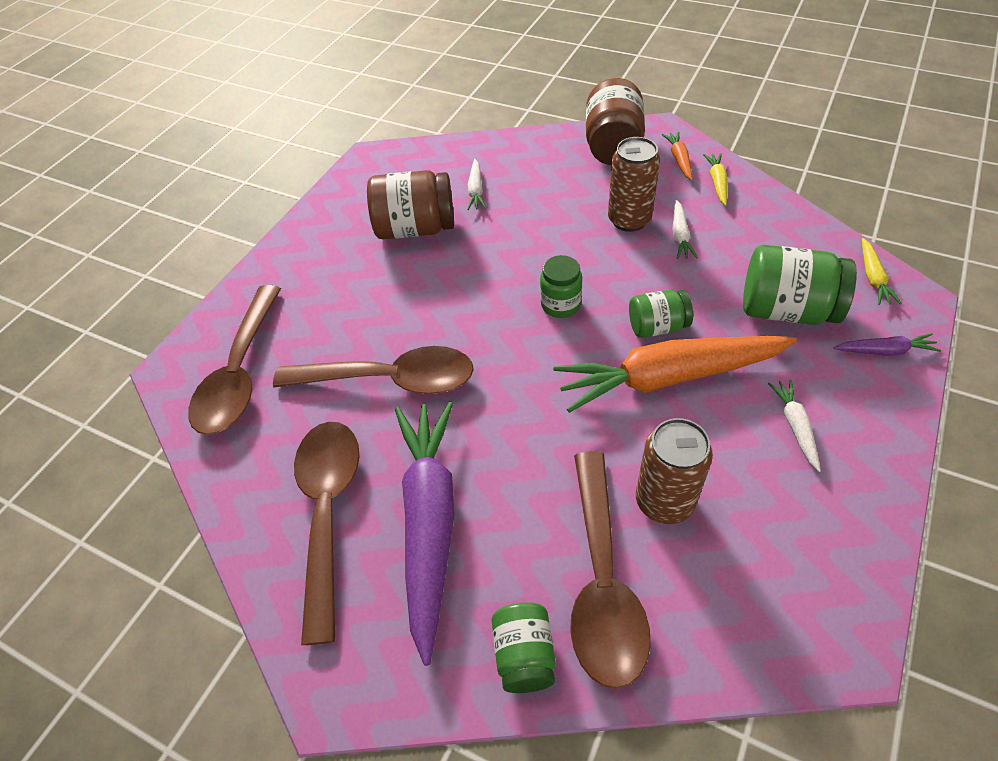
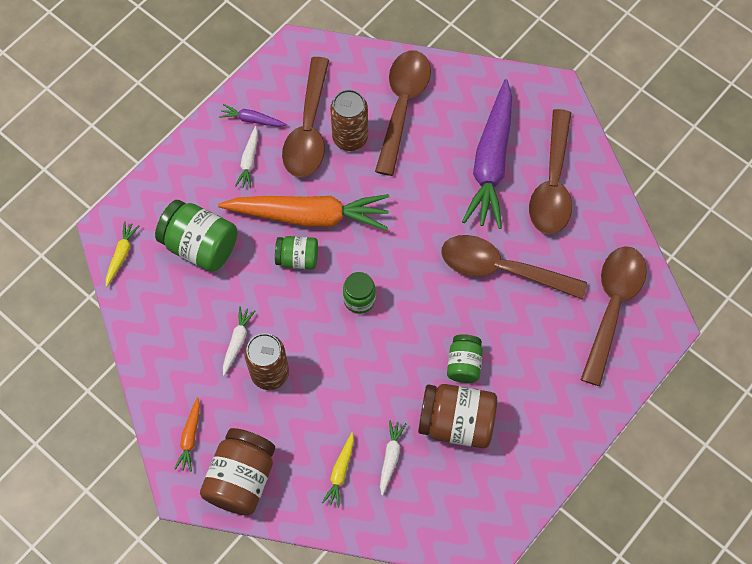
camera: 170 degrees left, 15 degrees up
(524, 655) = (454, 83): green jar -> green jar (464, 364)
(717, 183) = (174, 395): yellow carrot -> yellow carrot (340, 472)
(736, 497) = (308, 129): none -> brown spoon
(884, 351) = (158, 195): purple carrot -> purple carrot (252, 120)

